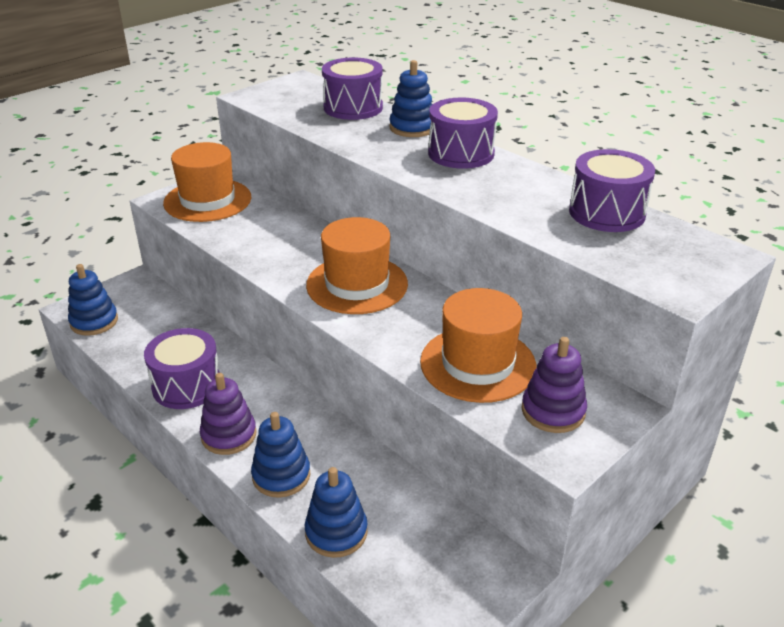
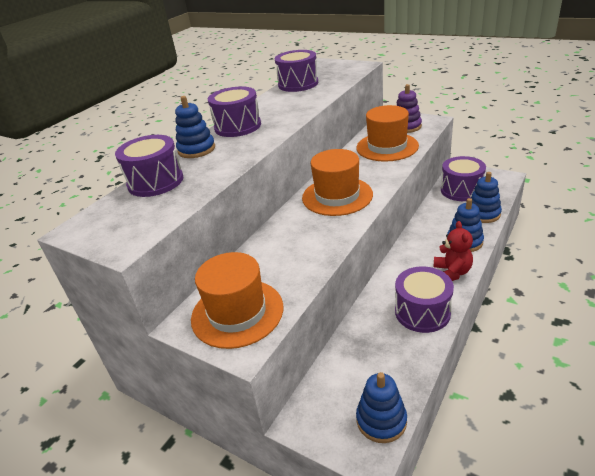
camera: 100 degrees left, 0 degrees up
(229, 435) = (452, 272): purple stacking toy -> red teddy bear
(428, 538) = (461, 190): none -> purple drum

